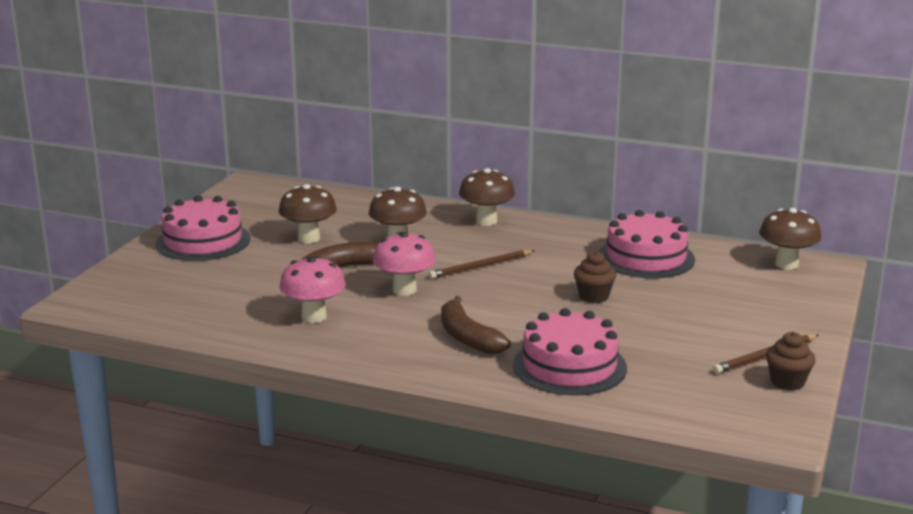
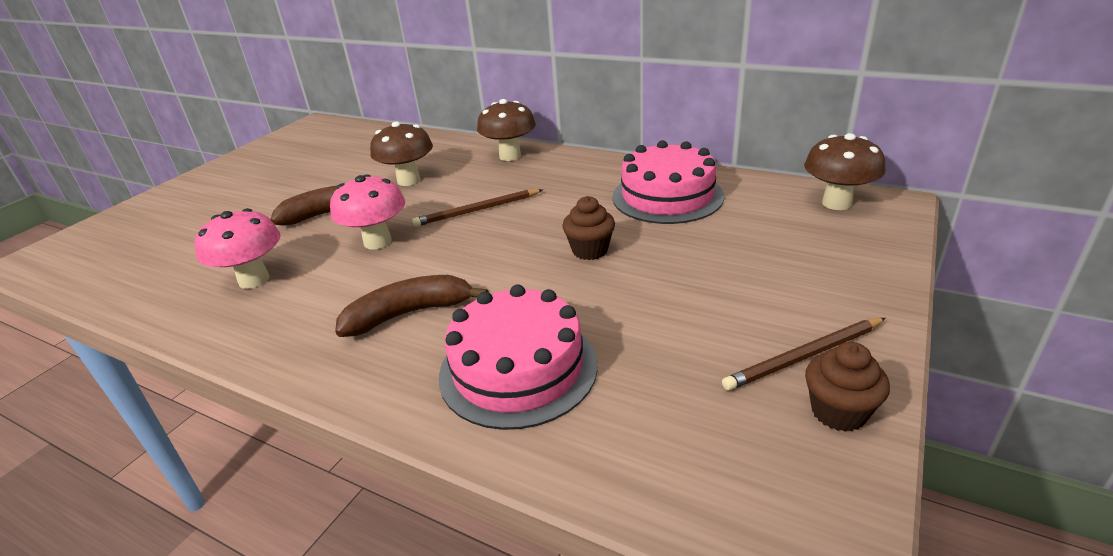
camera: 10 degrees right, 10 degrees up
(203, 241) = (222, 184): pink cake -> none
(309, 238) = (323, 179): brown mushroom -> none
(467, 337) = (409, 313): brown banana -> brown banana turned 90 degrees clockwise

